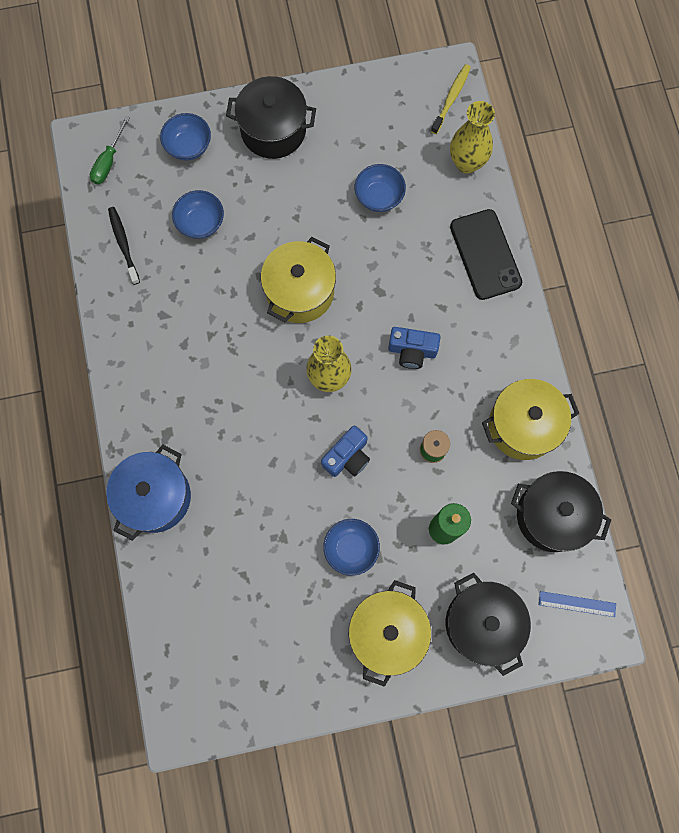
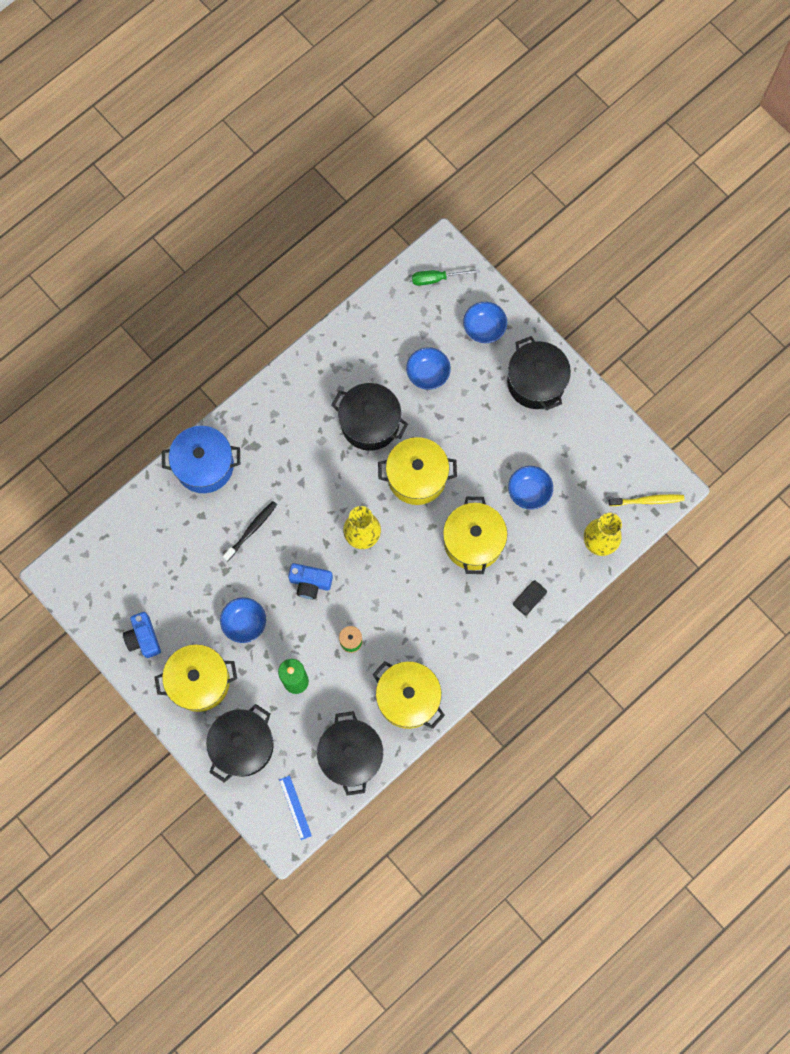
camera: 60 degrees right, 0 degrees up
(123, 244) = (378, 329): black toothbrush -> black toothbrush (251, 530)
(216, 305) = (370, 423): none -> black pot
(398, 275) = (473, 541): none -> yellow pot
(412, 351) = (418, 585): blue camera -> blue camera (143, 638)
(485, 254) = (529, 597): black phone -> black phone, size x0.43

